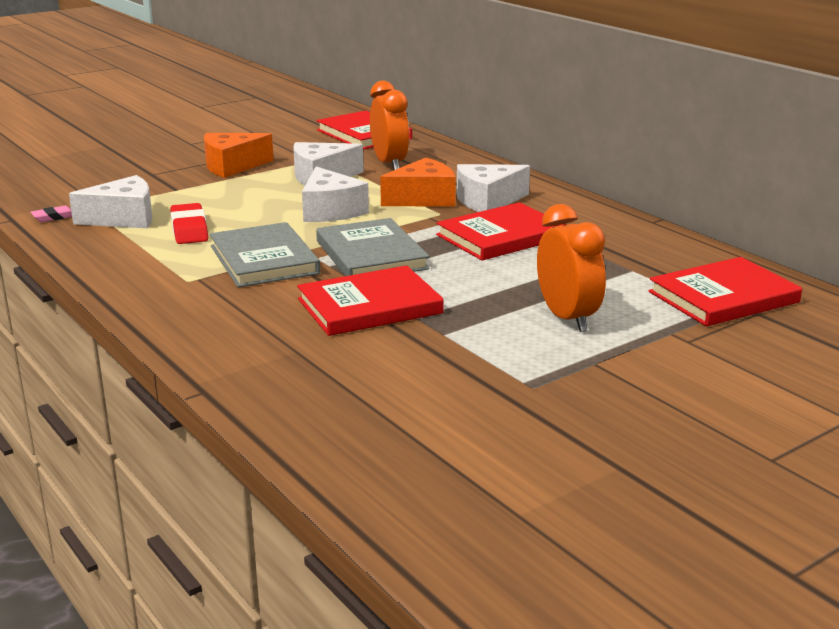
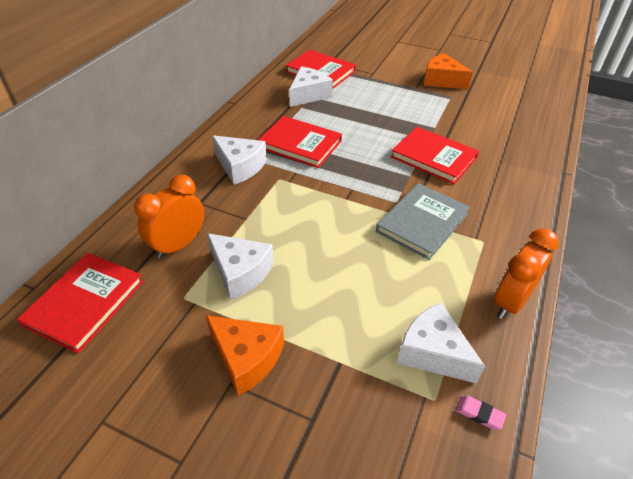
camera: 120 degrees left, 20 degrees up
(189, 229) = (413, 291): red eraser -> none
(330, 211) = (314, 231): white cheese -> white cheese (308, 95)
(371, 255) = (371, 182): grey book -> none
(423, 199) = (255, 196): orange cheese -> orange cheese (442, 81)
(567, 318) = (382, 102): orange clock -> orange clock (510, 302)

